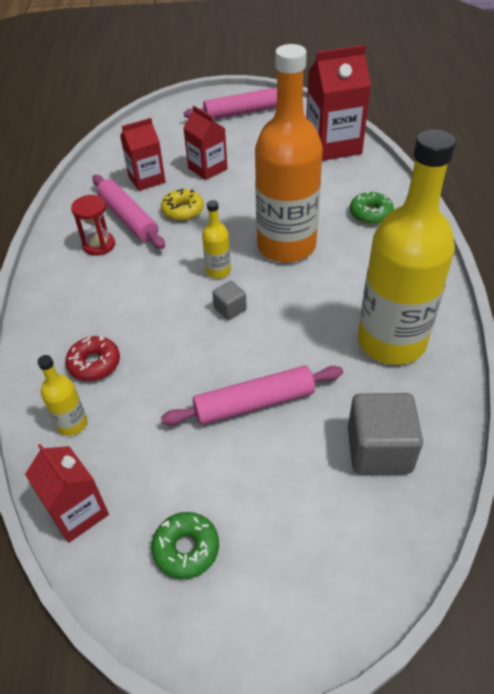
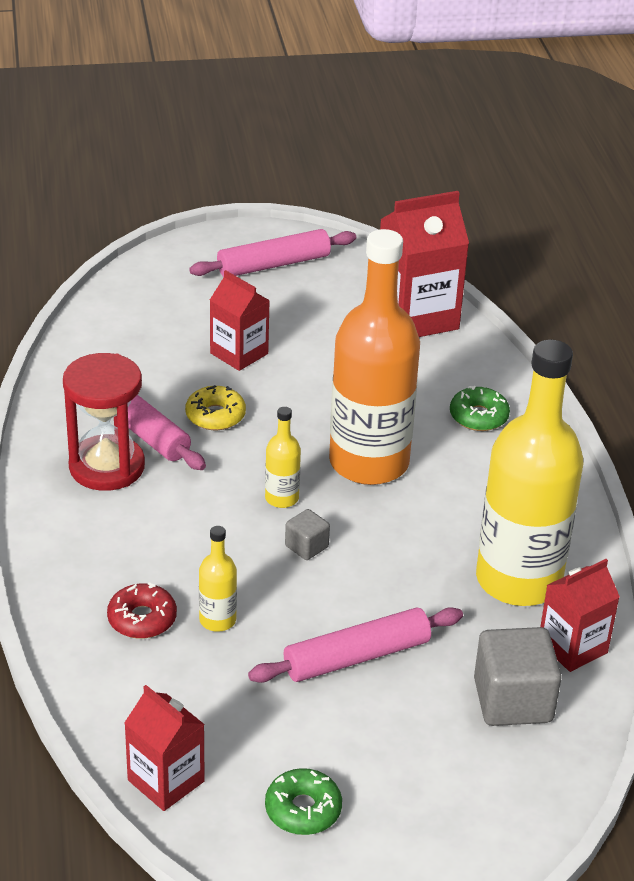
camera: 10 degrees left, 10 degrees down
(72, 423) = (132, 689): yellow bottle -> yellow bottle (217, 620)
(99, 245) = (107, 467): red hourglass -> red hourglass, size x1.66
(146, 179) = (152, 371): red carton -> red carton (572, 647)

